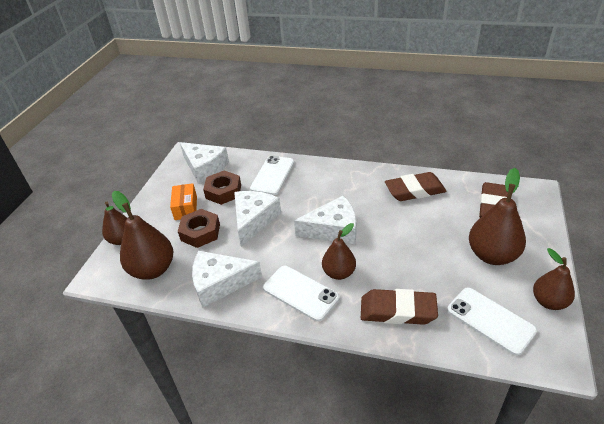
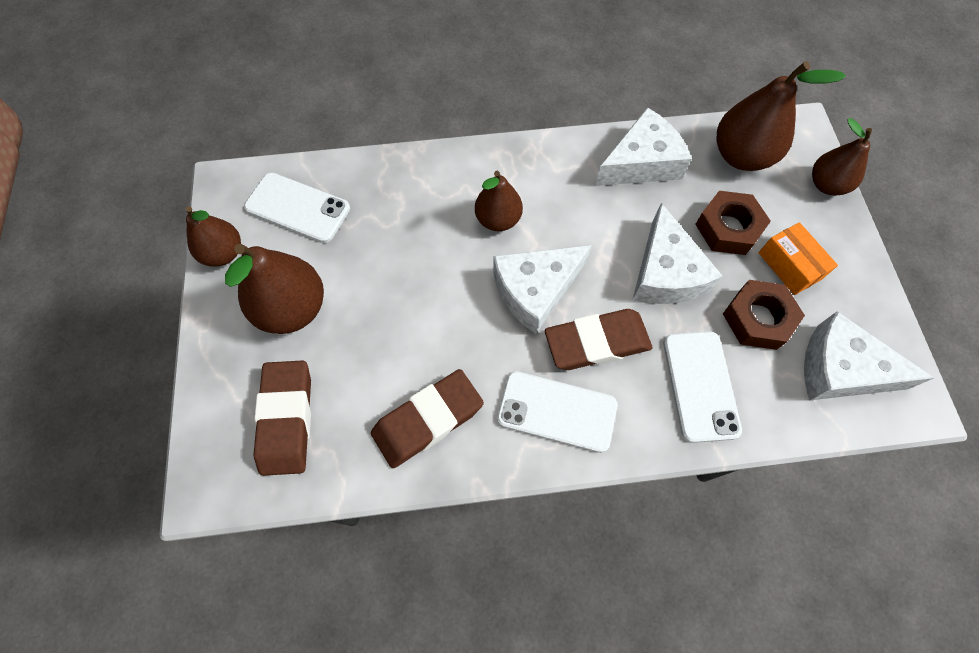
camera: 155 degrees right, 25 degrees up
(300, 293) = (534, 178): white phone -> white phone (556, 411)
(397, 311) = (409, 189): brown eraser -> brown eraser (597, 343)

